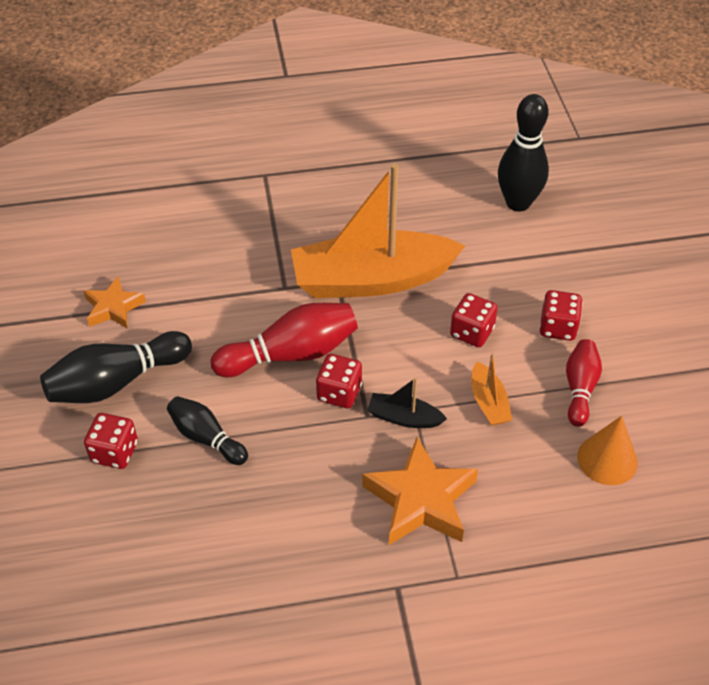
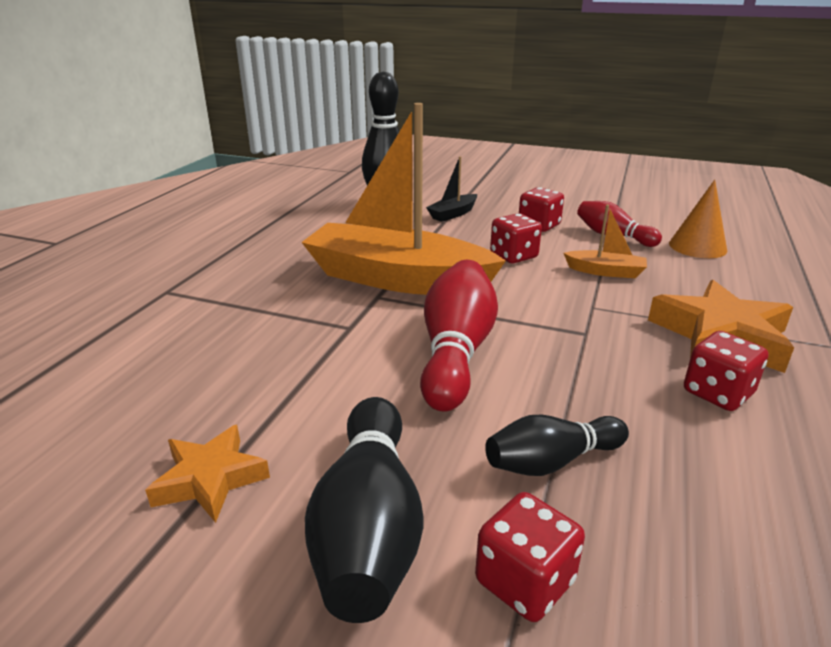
camera: 60 degrees left, 20 degrees down
(339, 393) = (540, 339): red dice -> red dice (717, 393)
(372, 279) = (397, 279): orange boat -> orange boat turned 90 degrees clockwise
(404, 418) = (600, 314): black boat -> black boat (453, 214)

